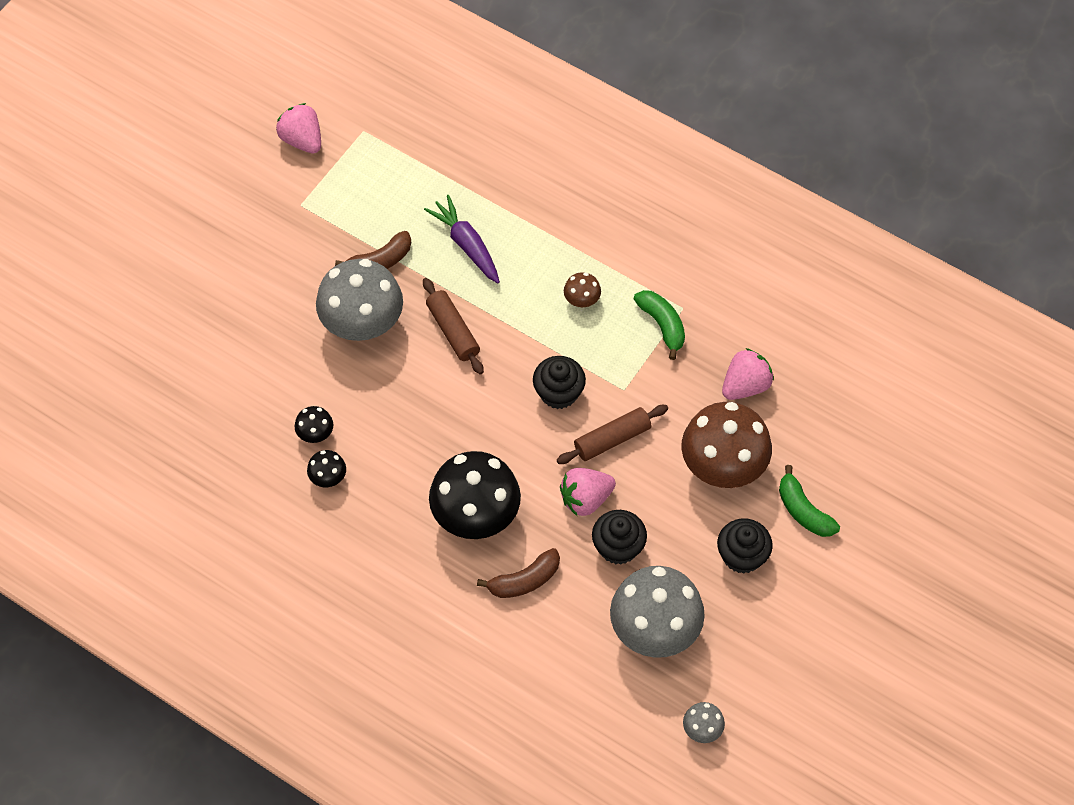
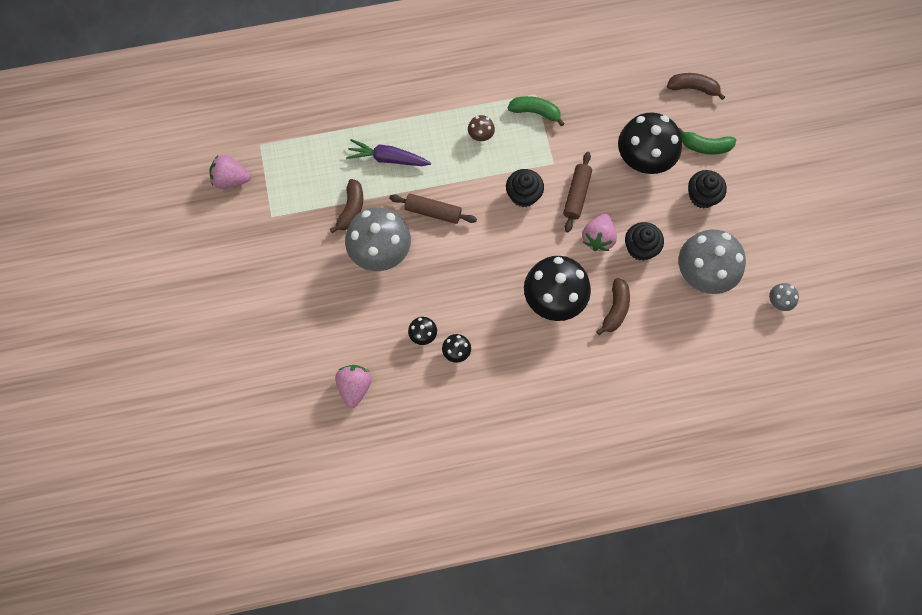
camera: 45 degrees left, 10 degrees up
(723, 466) = (644, 159): brown mushroom -> black mushroom
(745, 386) = (609, 107): pink strawberry -> pink strawberry (354, 387)
(858, 443) = (693, 88): none -> brown banana

